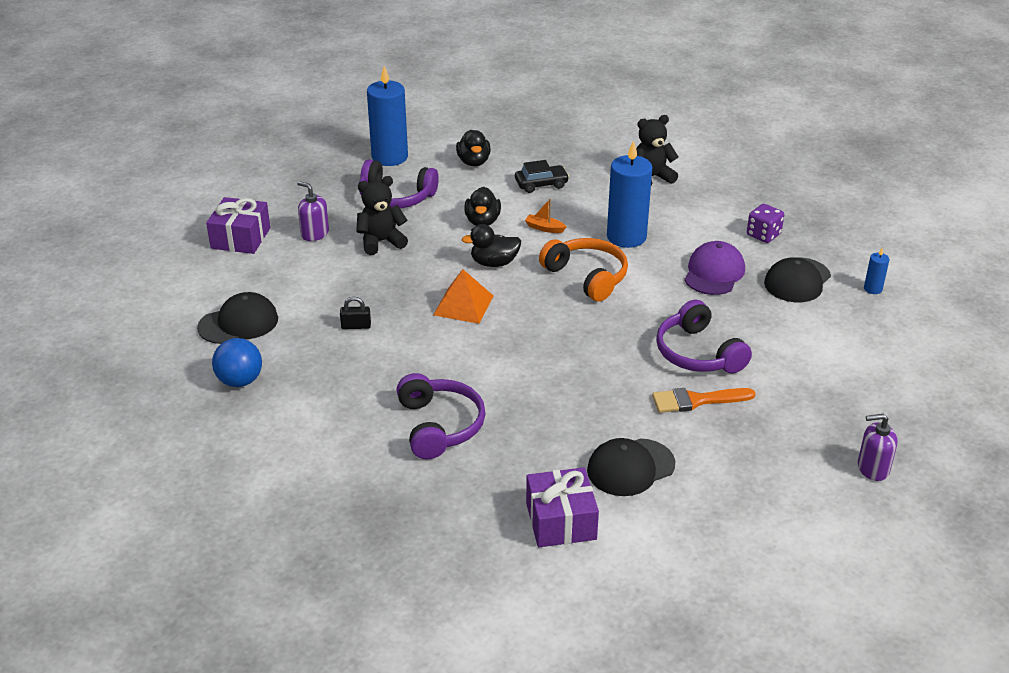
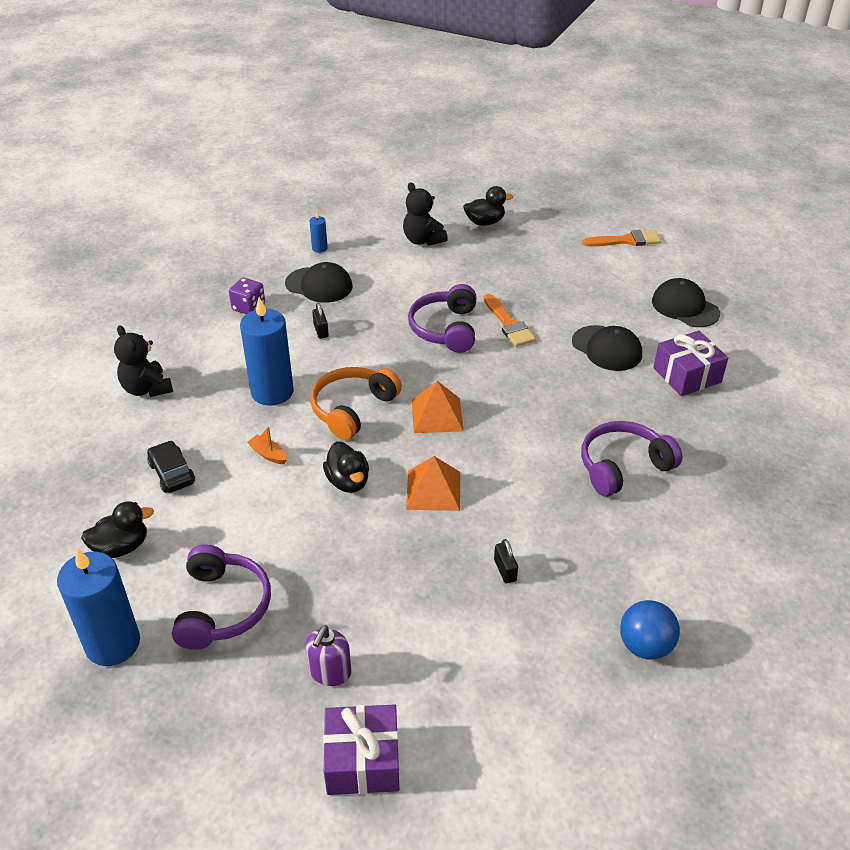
camera: 105 degrees left, 5 degrees up
(238, 323) = (547, 688): black cap -> black cap (685, 307)
(381, 242) = (331, 594): black teddy bear -> black teddy bear (423, 240)
(482, 221) = (265, 509): black duck -> black duck (485, 222)
(544, 228) = (268, 454): orange boat -> orange boat turned 120 degrees clockwise
(560, 323) = (437, 415): none -> orange pyramid
(698, 353) = (446, 329): purple headphones -> purple headphones turned 135 degrees clockwise
(714, 273) = (321, 331): purple cap -> black padlock
(872, 468) = (541, 243): purple soap dispenser -> none
(874, 558) = (626, 240): none -> orange brush

